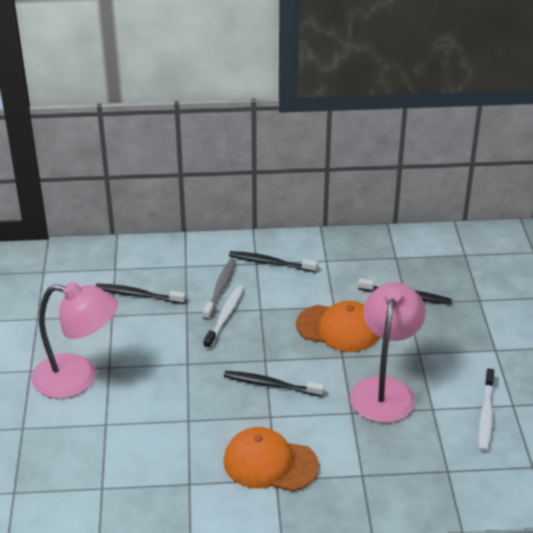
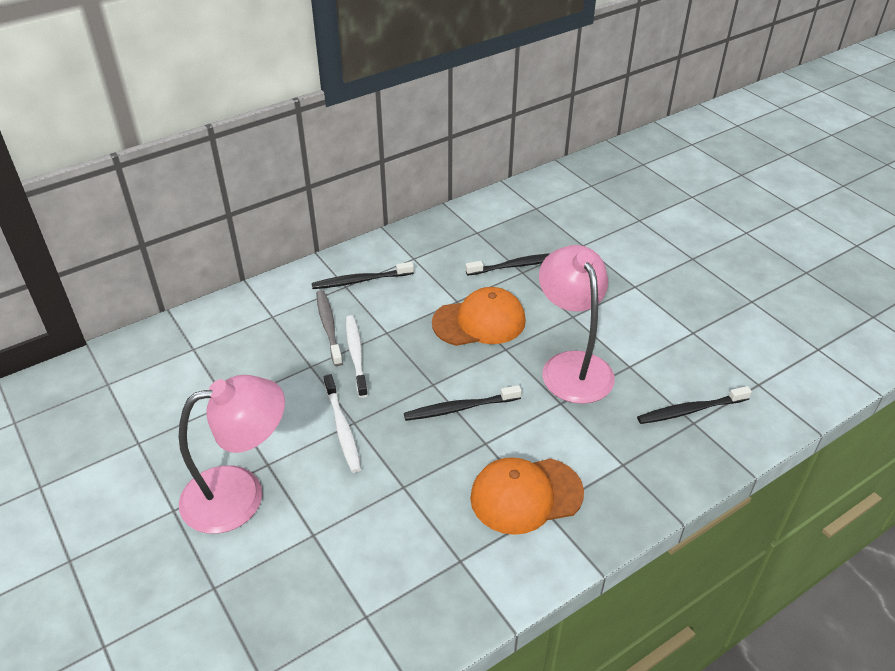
camera: 30 degrees left, 5 degrees up
(137, 295) = (241, 368): black toothbrush -> black toothbrush (690, 410)
(486, 415) = (680, 352): white toothbrush -> white toothbrush (342, 429)

